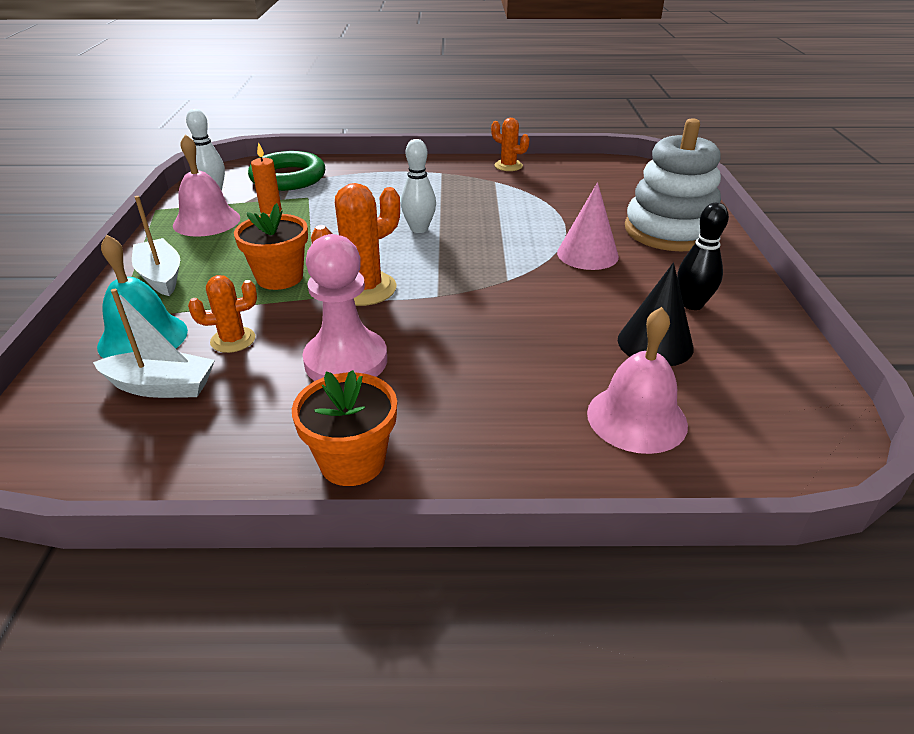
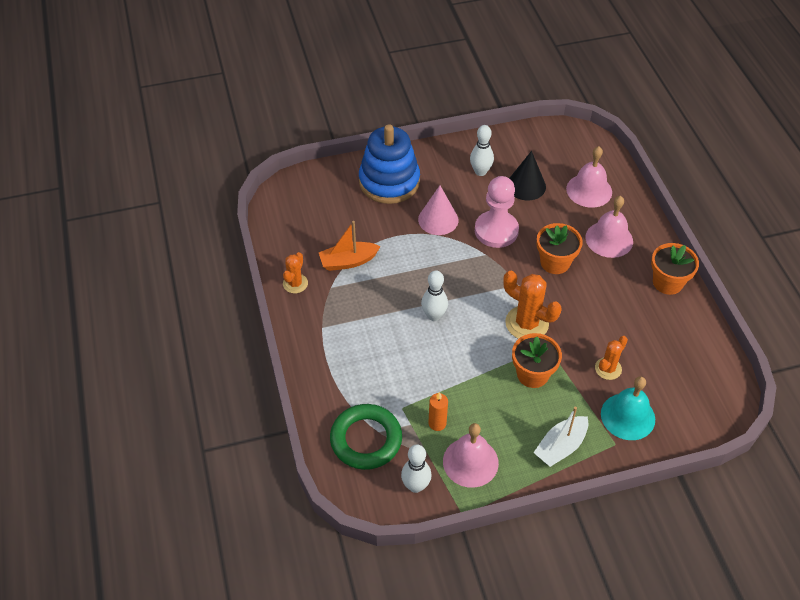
camera: 105 degrees left, 15 degrees up
(162, 386) = (661, 382): white boat -> none
(233, 340) = (608, 368): orange cactus -> orange cactus turned 75 degrees clockwise
(346, 361) = (601, 308): pink pawn -> pink pawn (496, 230)
(465, 336) = (555, 262): none -> orange flower pot
(496, 411) = (609, 239): none -> pink bell
(530, 193) = (348, 261): none -> orange boat
(669, 231) = (389, 182): white stacking toy -> blue stacking toy
(692, 304) = (480, 172): black bowling pin -> white bowling pin

